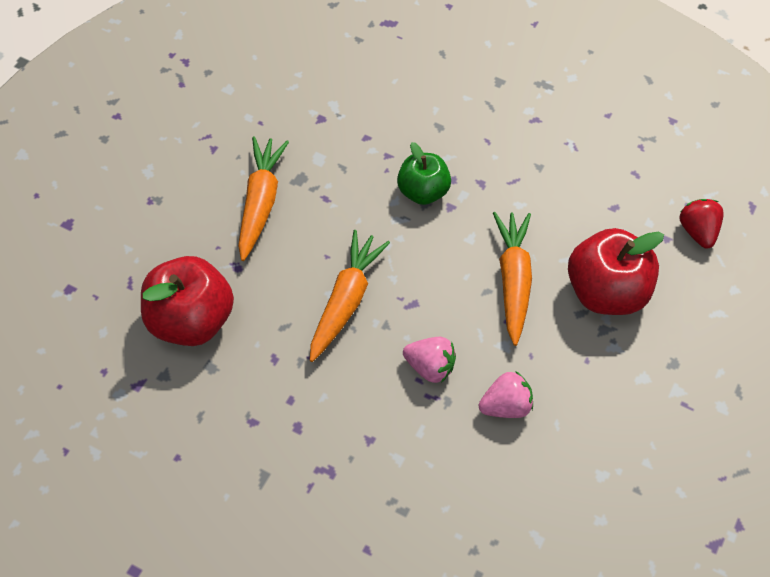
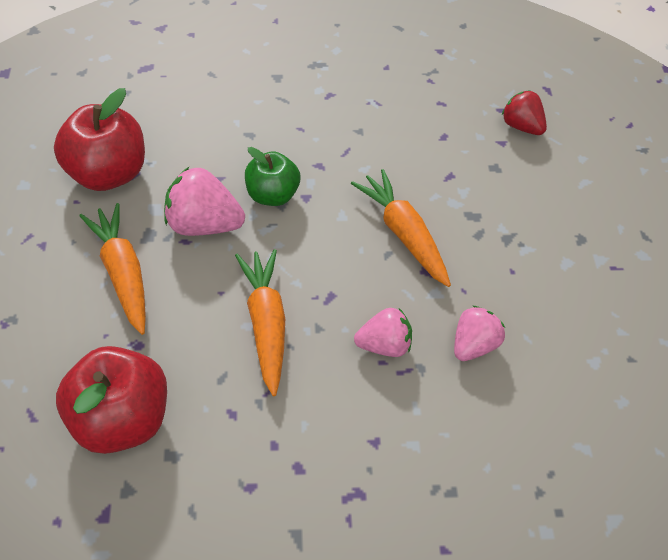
camera: 30 degrees left, 5 degrees down
(349, 191) = (203, 225): none -> pink strawberry
(605, 292) = (486, 207): red apple -> red apple (108, 174)

